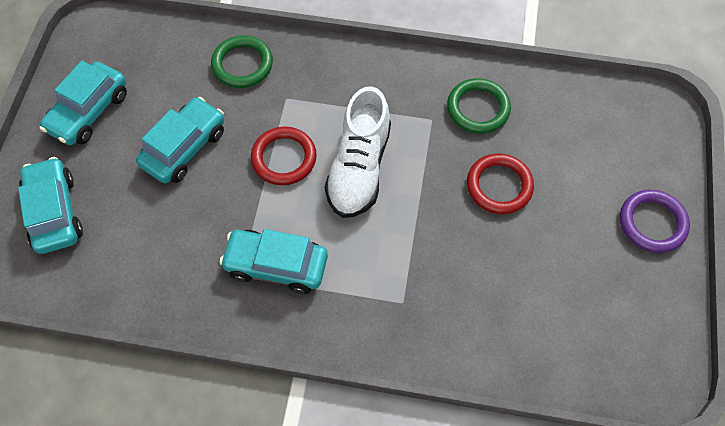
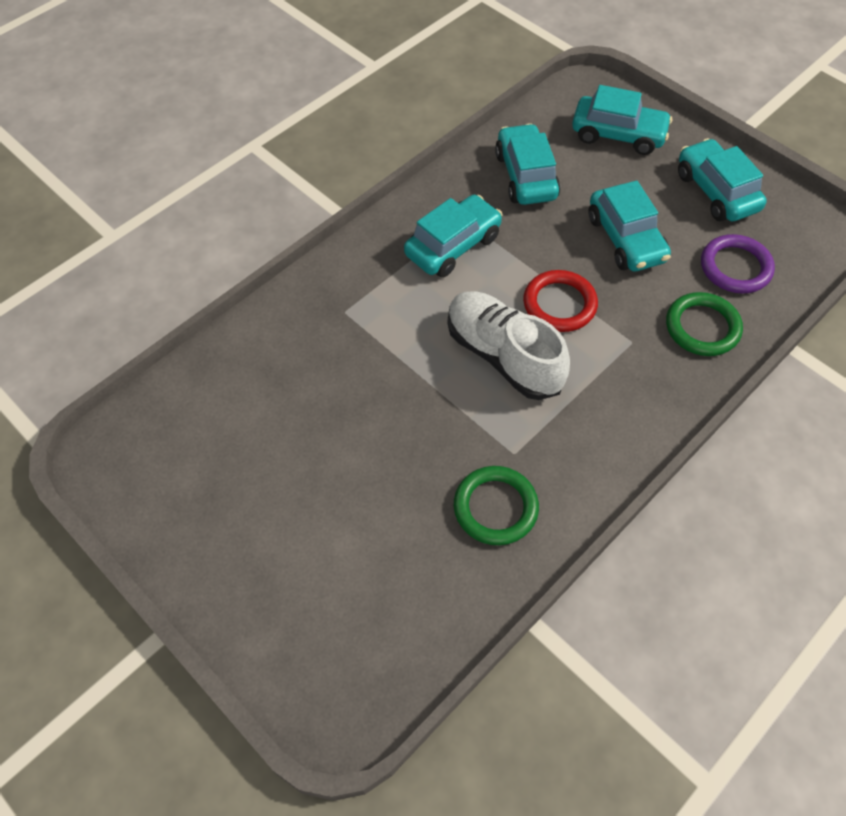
camera: 125 degrees right, 5 degrees down
(154, 257) = (526, 176): none -> turquoise car
(499, 186) = (389, 462): red ring -> none
(652, 223) = (231, 576): purple ring -> purple ring (735, 267)

